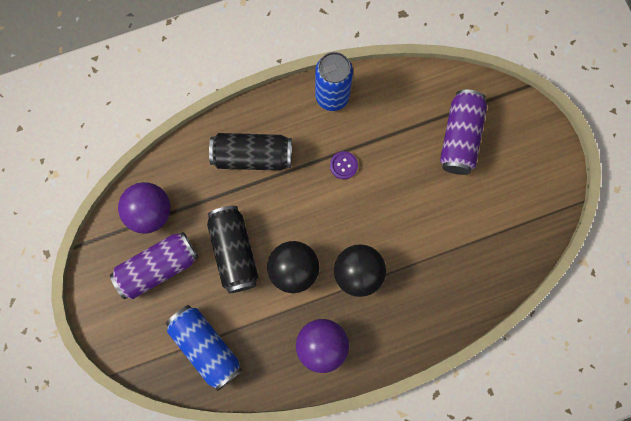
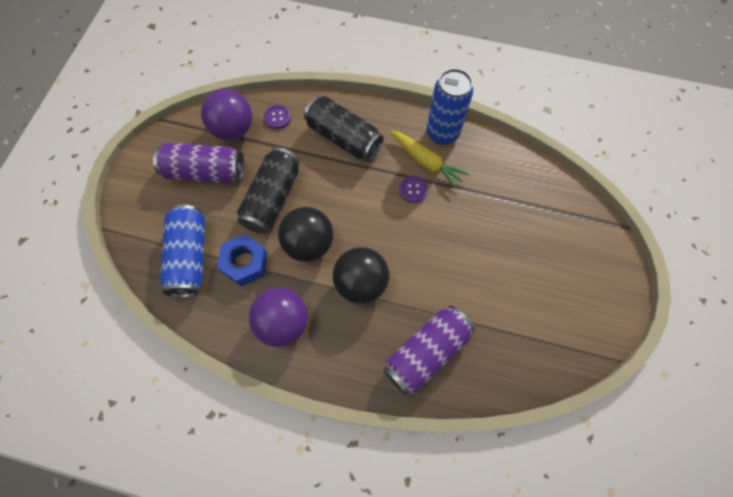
camera: 35 degrees right, 10 degrees down
(180, 175) = (277, 117): none -> purple button
(255, 321) = (245, 263): none -> blue nut
(337, 133) = (426, 162): none -> yellow carrot
(460, 137) = (533, 231): purple can -> purple can (426, 353)

